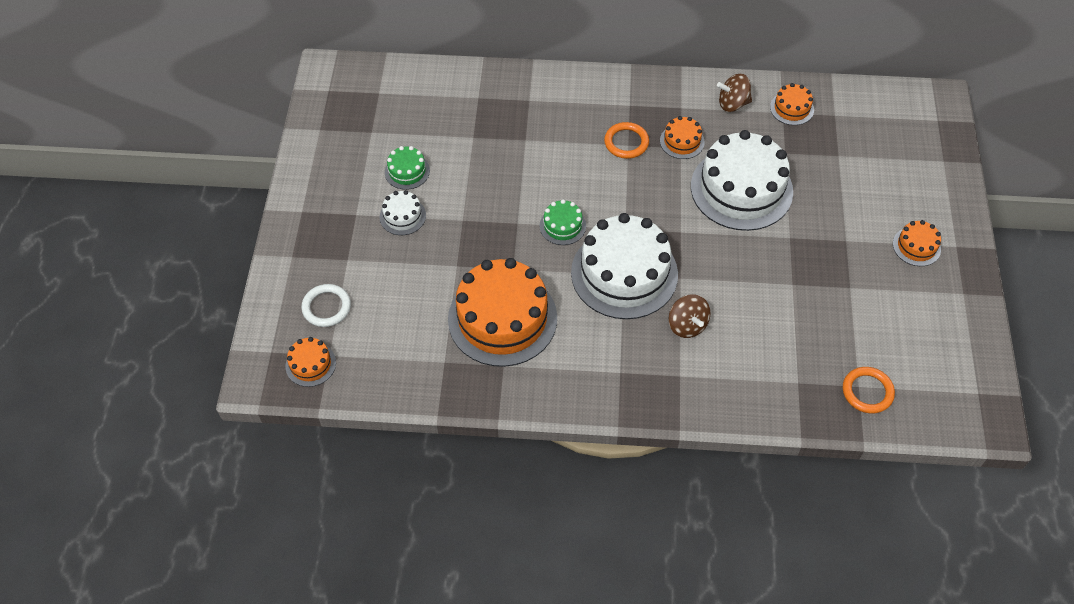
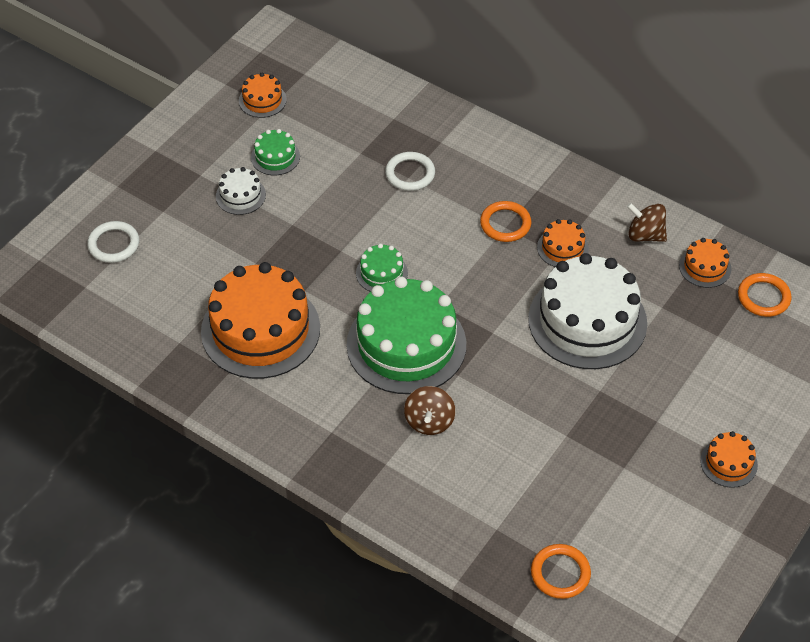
camera: 30 degrees right, 5 degrees down
(310, 364) = (64, 287): orange cake -> orange cake (262, 100)
(524, 136) = (410, 174): none -> white ring
(624, 273) = (406, 344): white cake -> green cake
(847, 112) = (763, 297): none -> orange ring

